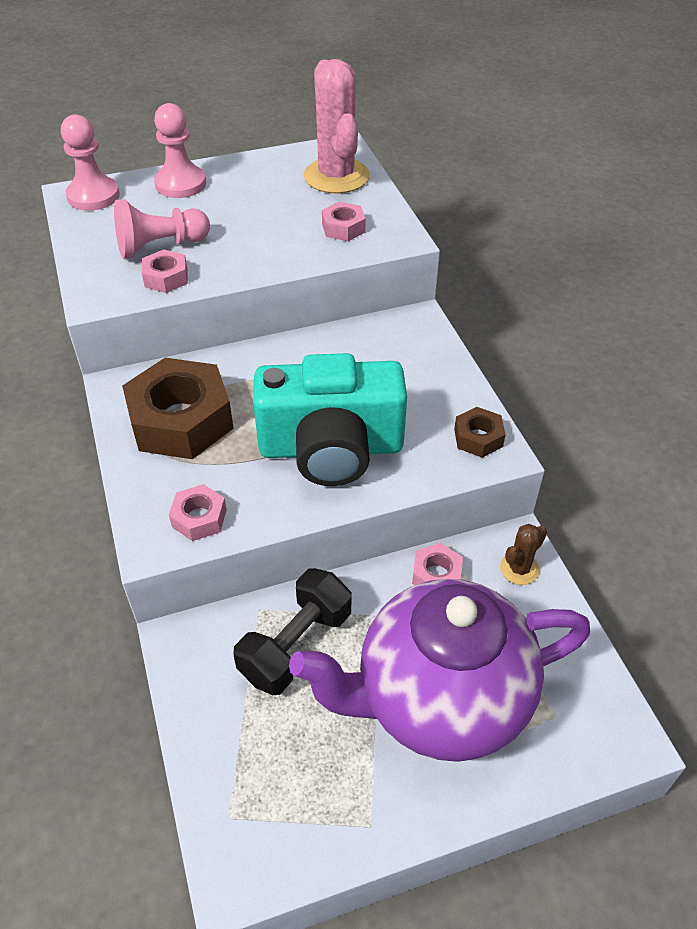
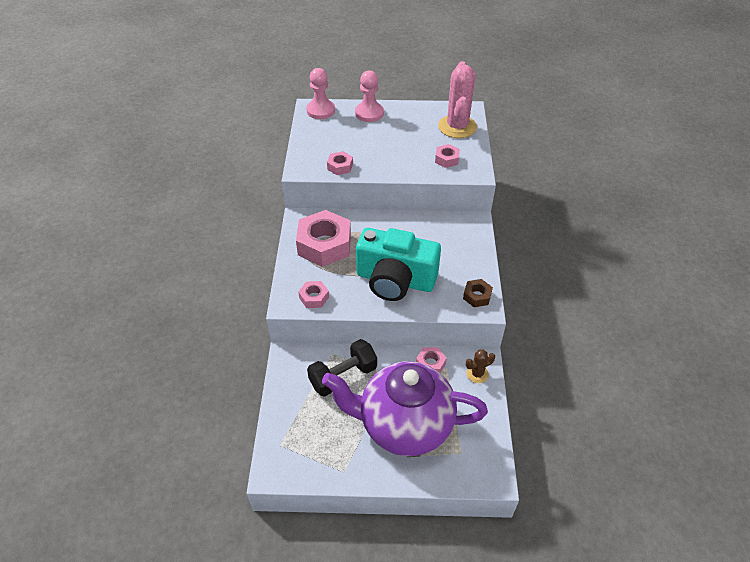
camera: 20 degrees right, 0 degrees up
(160, 246) = (344, 148): pink pawn -> none
(181, 420) = (324, 245): brown nut -> pink nut

